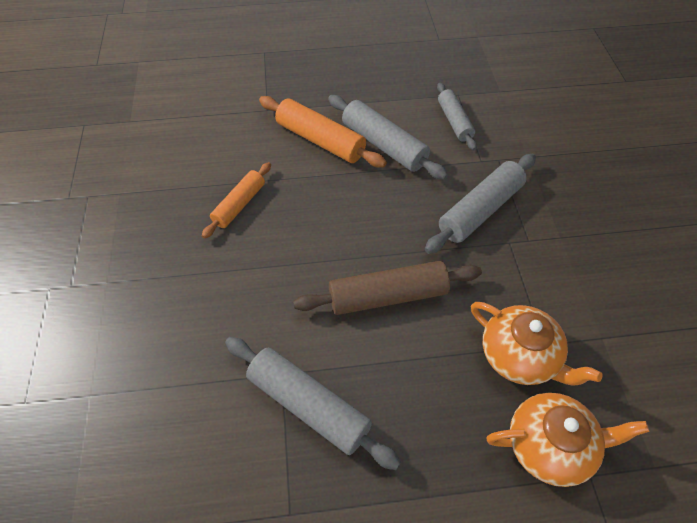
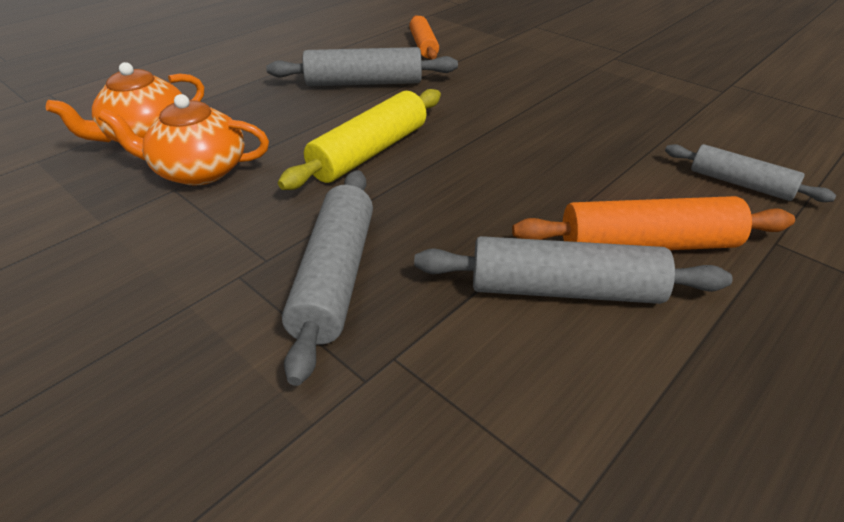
camera: 140 degrees right, 15 degrees down
(239, 205) = (604, 144): orange rolling pin -> orange rolling pin (423, 46)
(388, 296) = (369, 152): brown rolling pin -> yellow rolling pin
(454, 121) = (513, 413): grey rolling pin -> grey rolling pin (740, 184)

